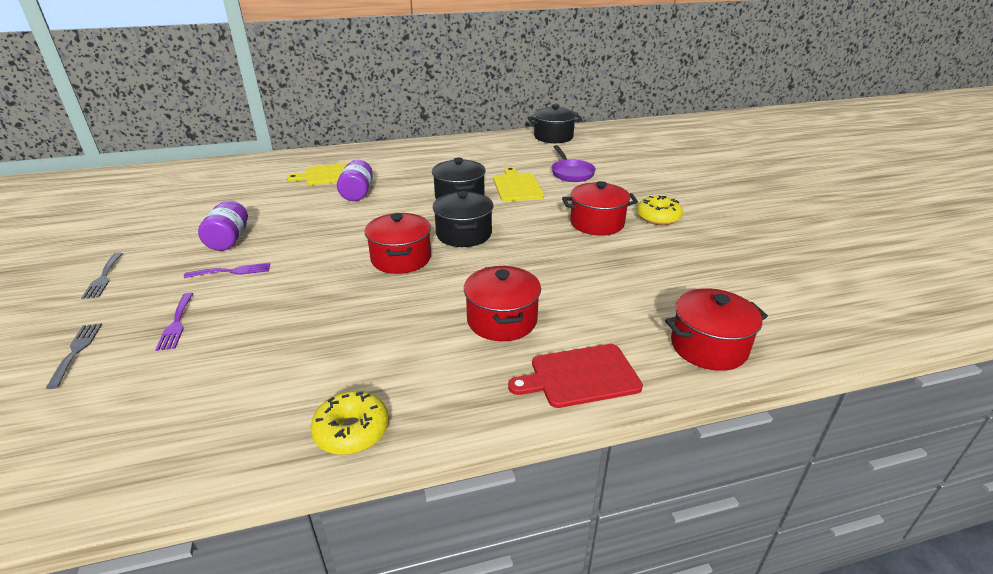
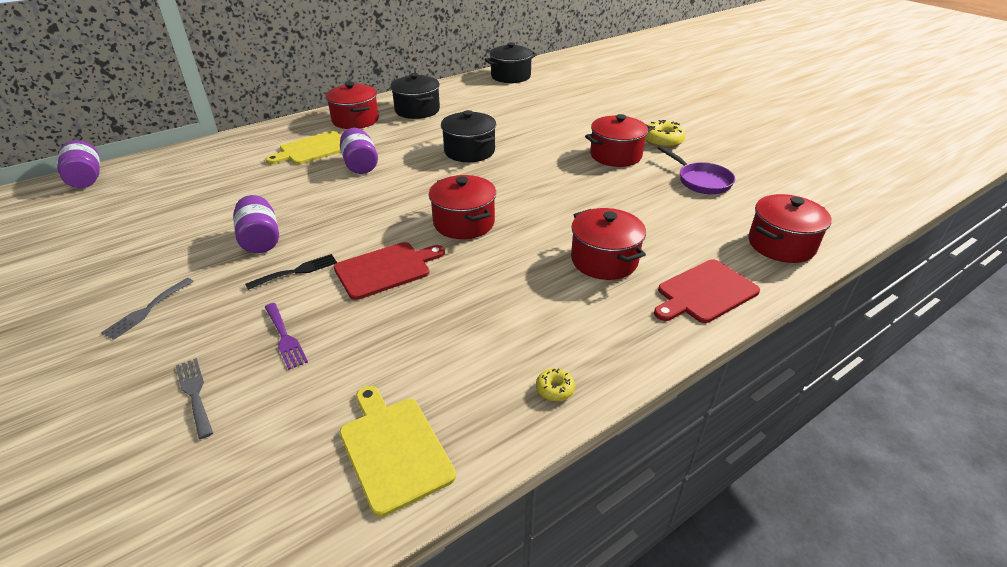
camera: 20 degrees left, 5 degrees up
(103, 278) = (146, 310): grey fork -> grey fork turned 60 degrees clockwise
(153, 171) = (86, 179): none -> purple jar
(232, 271) = (297, 271): purple fork -> black fork
(302, 285) = (386, 269): none -> red cutting board
(352, 431) = (555, 389): yellow donut -> yellow donut, size x0.54
(385, 156) = (355, 120): none -> red pot
(464, 234) = (504, 187): black pot -> black pot (417, 110)
(517, 186) = (516, 131): yellow cutting board -> yellow cutting board (393, 449)
(571, 173) = (556, 110): purple pan -> purple pan (701, 181)

